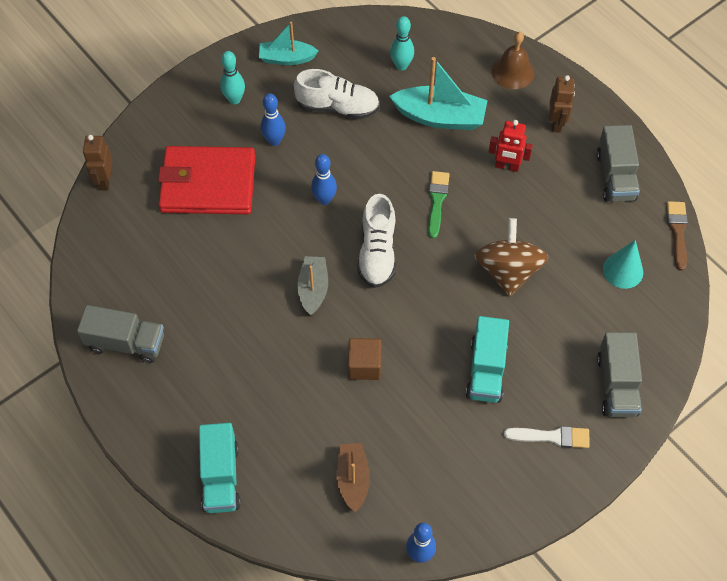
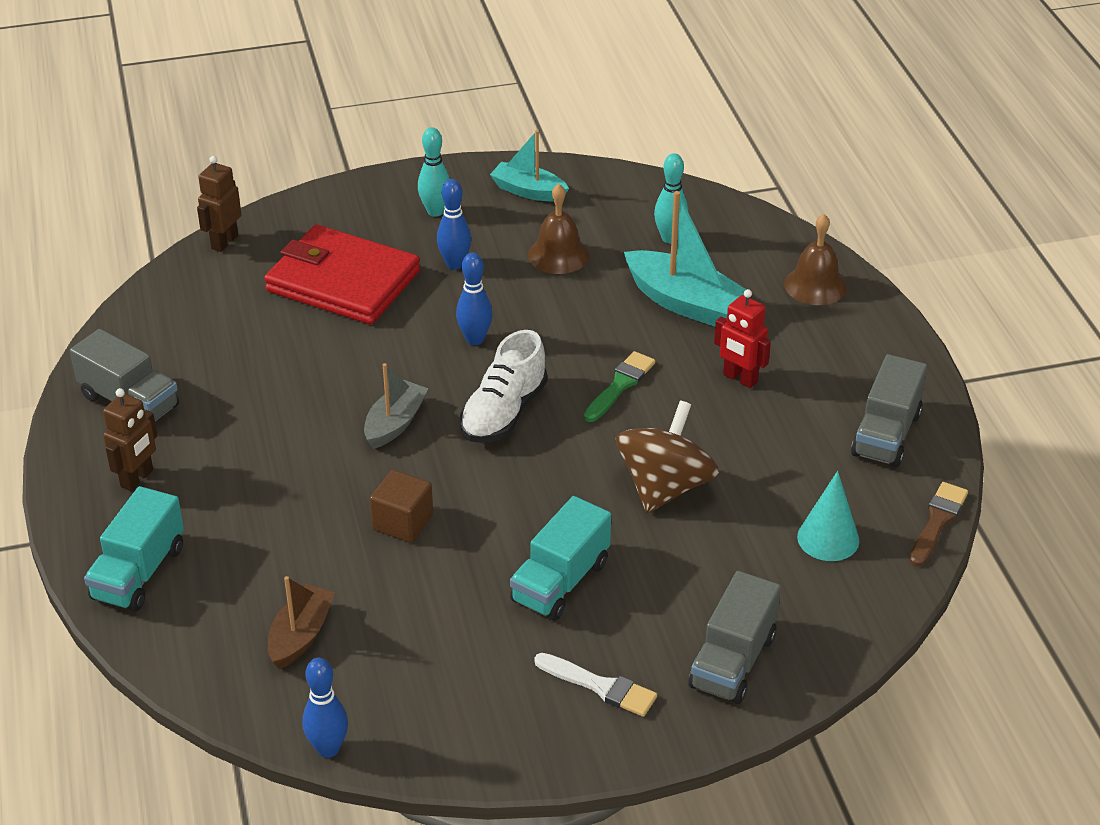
camera: 25 degrees right, 20 degrees down
(337, 107) = (558, 255): white shoe -> brown bell
(556, 123) = (840, 354): brown robot -> brown robot (137, 479)

